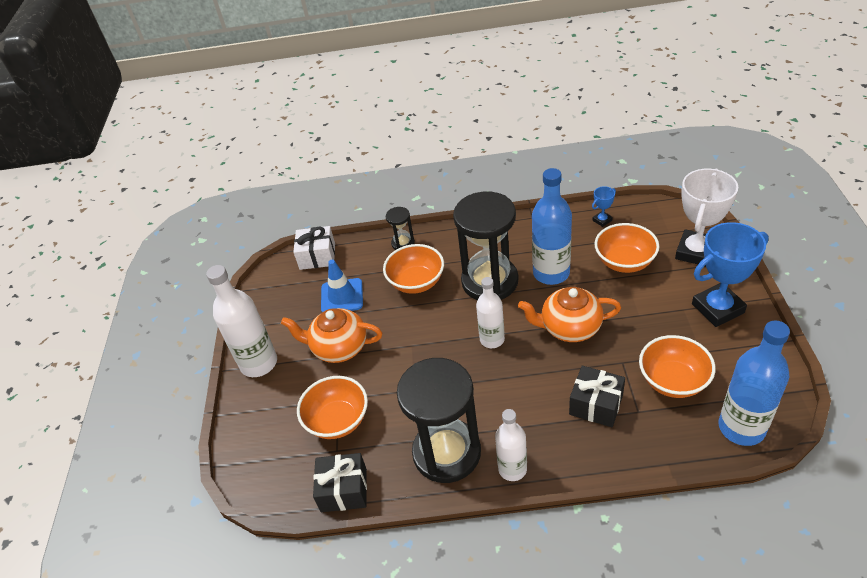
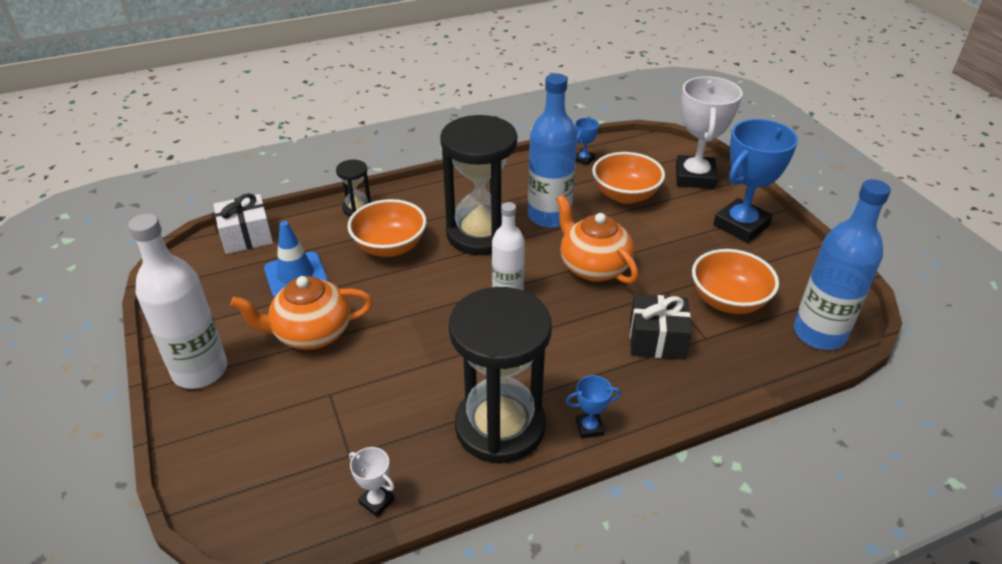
camera: 25 degrees left, 5 degrees down
(338, 420) = (339, 418): orange bowl -> none
(344, 490) = (377, 501): black gift -> white trophy
(512, 469) = (589, 427): white bottle -> blue trophy
(569, 328) = (593, 267): orange teapot -> orange teapot turned 75 degrees clockwise

